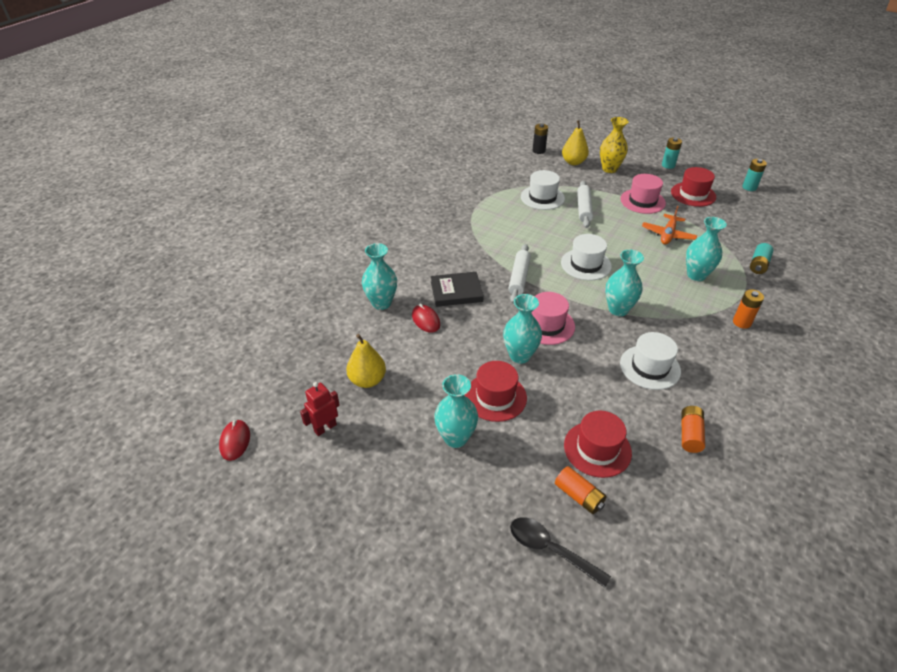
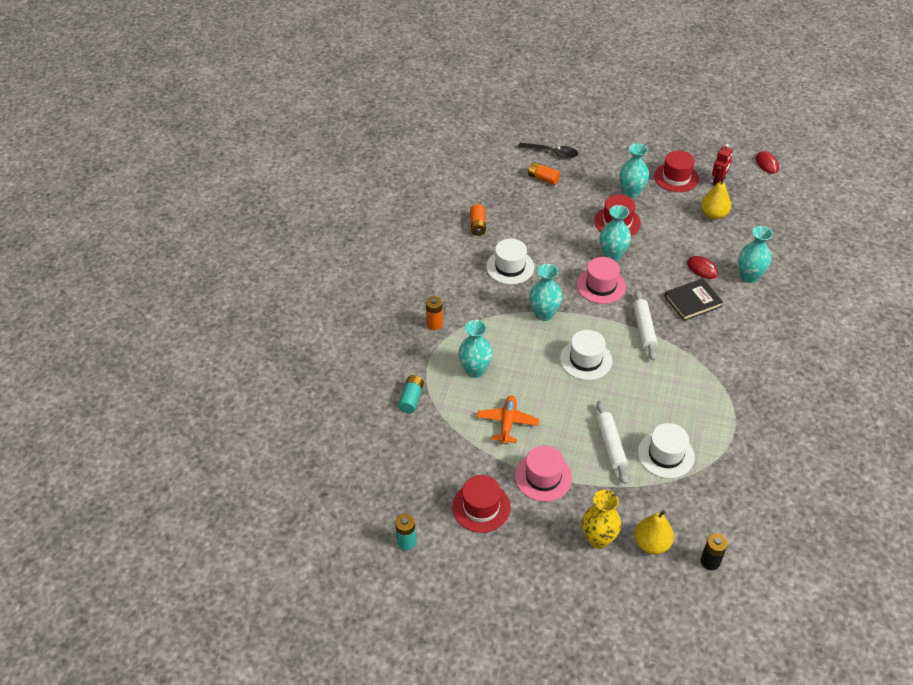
camera: 165 degrees right, 5 degrees up
(597, 449) = (538, 205): red hat -> red hat (676, 177)
(668, 165) = (518, 570): turquoise battery -> none

